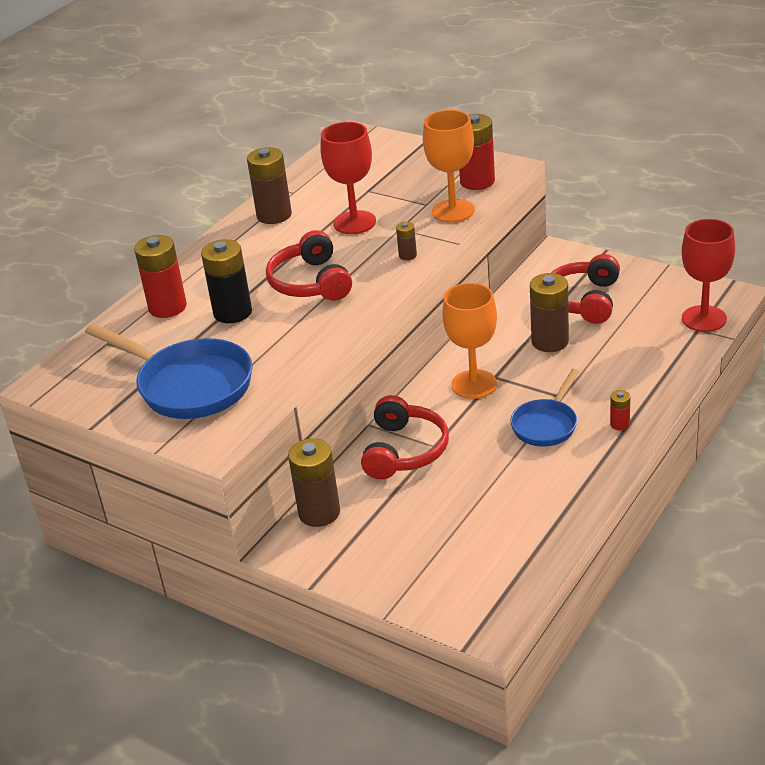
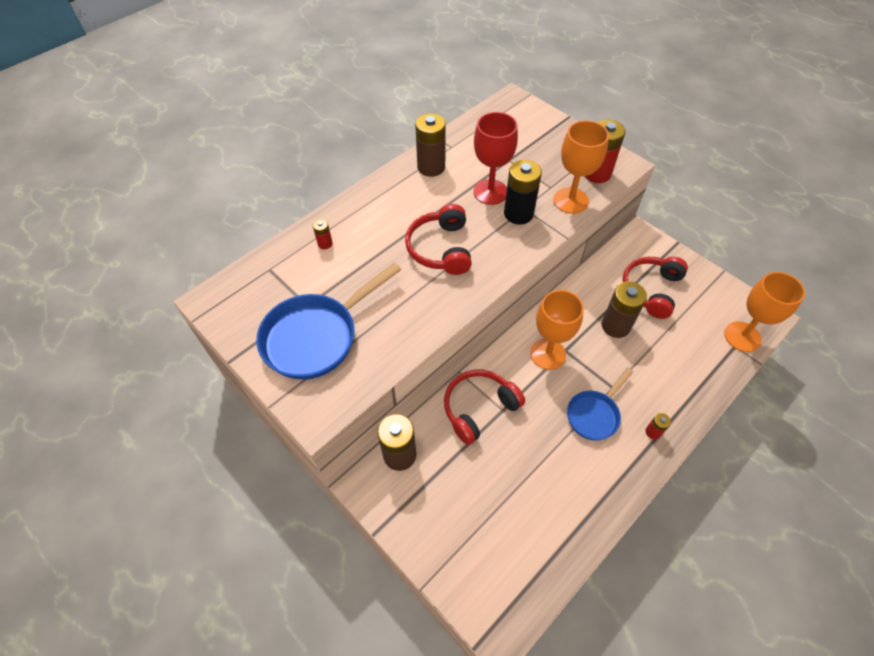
camera: 10 degrees right, 20 degrees up
(167, 307) = (325, 244): red battery -> red battery, size x0.48
(189, 385) = (316, 336): blue pan -> blue pan turned 90 degrees clockwise
(232, 312) = (372, 264): black battery -> black battery (518, 214)
(404, 451) = (479, 408): red headphones -> red headphones turned 150 degrees counterclockwise
(407, 255) = (523, 240): brown battery -> none
(704, 319) = (742, 336): red goblet -> orange goblet

